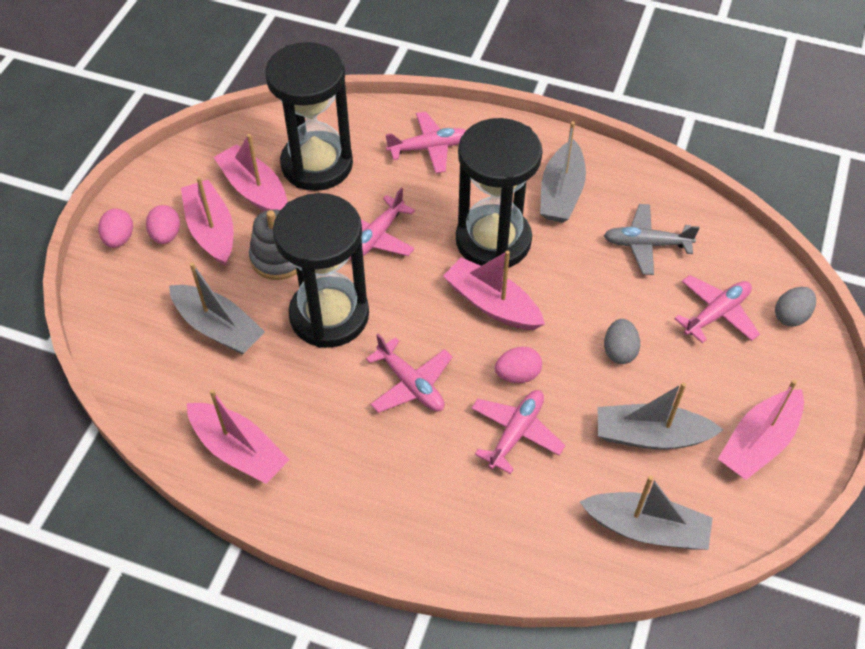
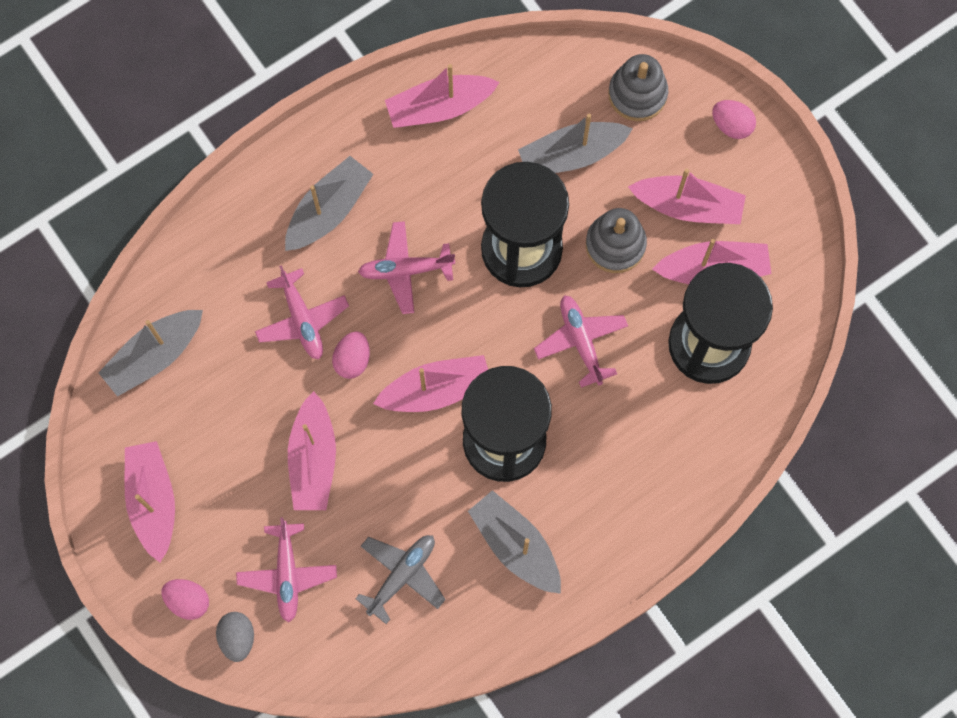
camera: 125 degrees right, 20 degrees up
(129, 313) = (637, 94): none -> grey stacking toy
(166, 235) = (709, 165): pink egg -> pink egg (188, 601)
(429, 148) = (659, 462): pink plane -> none
(619, 351) = (313, 460): grey egg -> pink boat
(650, 435) = (222, 421): grey boat -> grey boat (329, 210)

